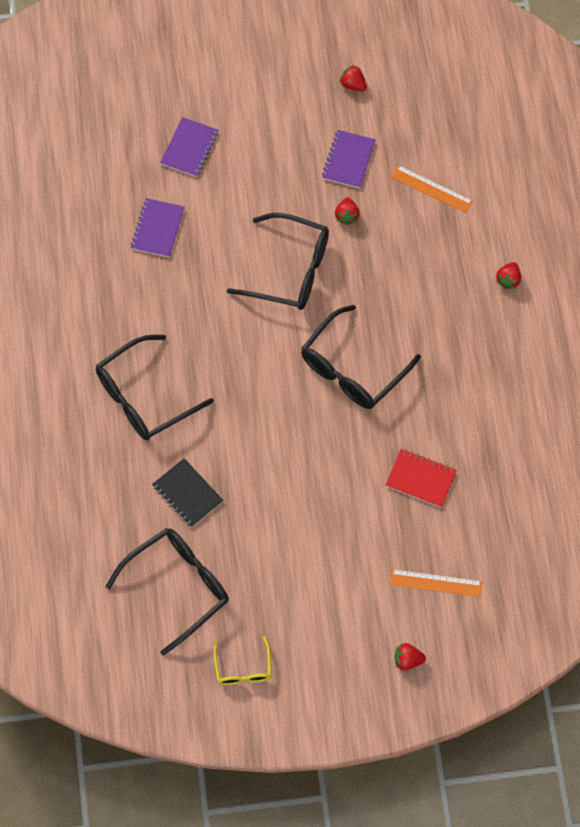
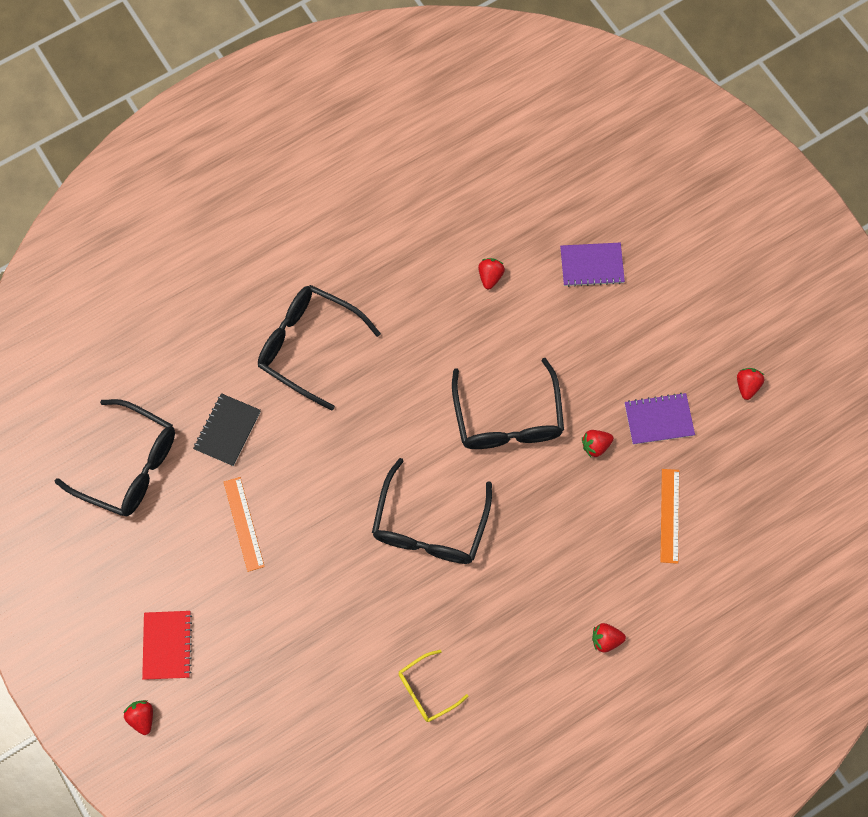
camera: 65 degrees right, 5 degrees up
(157, 229) = (490, 276): purple notebook -> red strawberry
(243, 668) = (72, 562): yellow glasses -> yellow glasses (426, 690)
(352, 369) = (429, 526): black glasses -> black glasses turned 90 degrees counterclockwise
(421, 479) = (341, 646): red notebook -> red notebook (167, 645)
(435, 583) = (235, 710): orange ruler -> orange ruler (243, 524)

